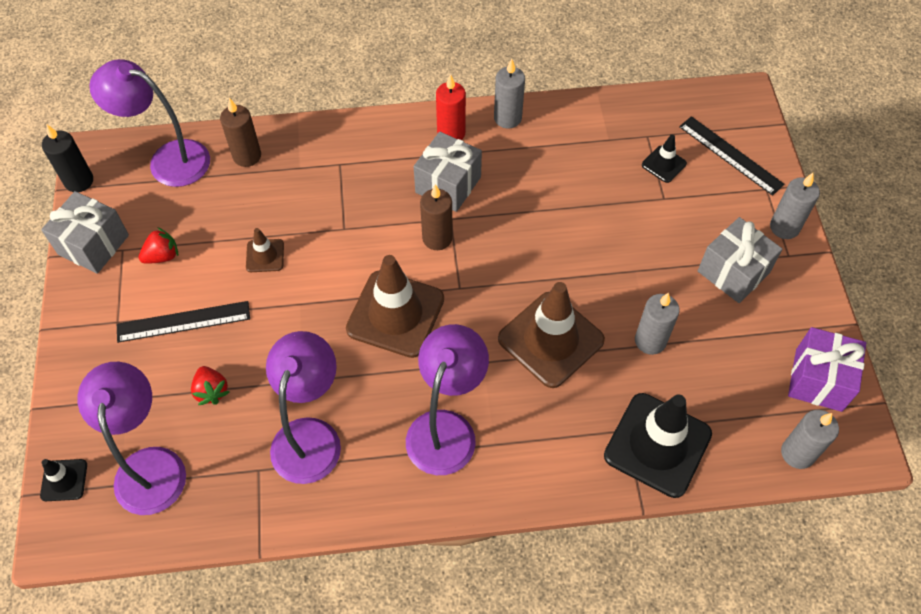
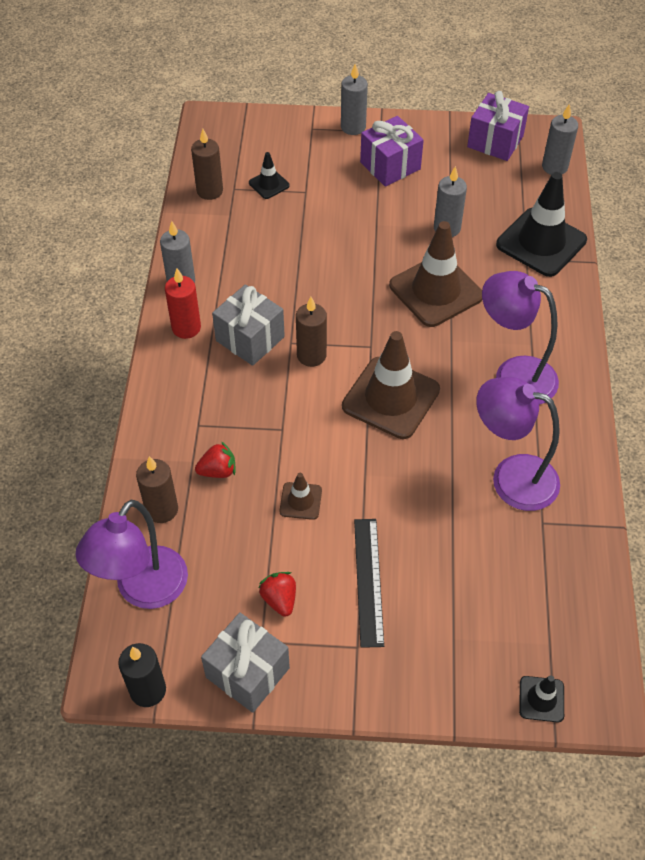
camera: 80 degrees left, 5 degrees down
(150, 465) = (531, 616): purple lamp -> none
(211, 391) = (454, 558): red strawberry -> red strawberry (218, 471)
(637, 117) = (209, 191): none -> brown candle
(730, 155) = (271, 141): black ruler -> none
(733, 272) = (390, 166): grey gift -> purple gift

